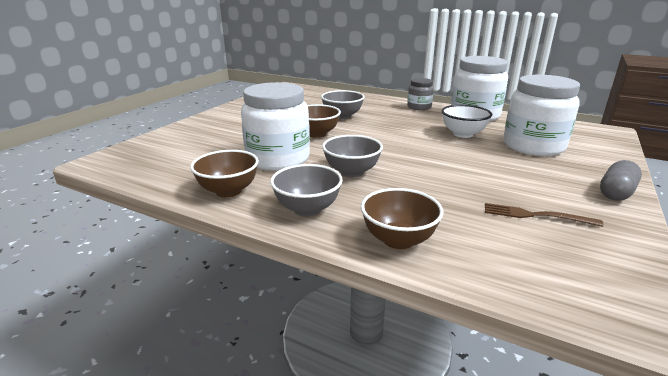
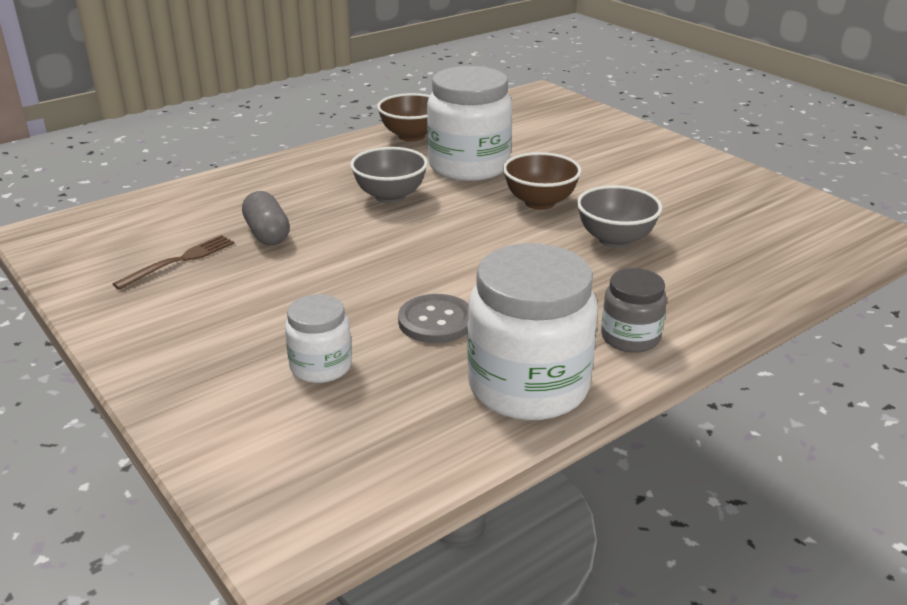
camera: 115 degrees right, 5 degrees up
(307, 209) = (336, 161): grey bowl -> none
(398, 240) = (241, 184): brown bowl -> none
(463, 134) = (436, 321): white bowl -> grey button
(533, 146) = (321, 366): white jar -> white jar, size x0.53
(616, 192) = (134, 344): grey capsule -> grey capsule (267, 233)

